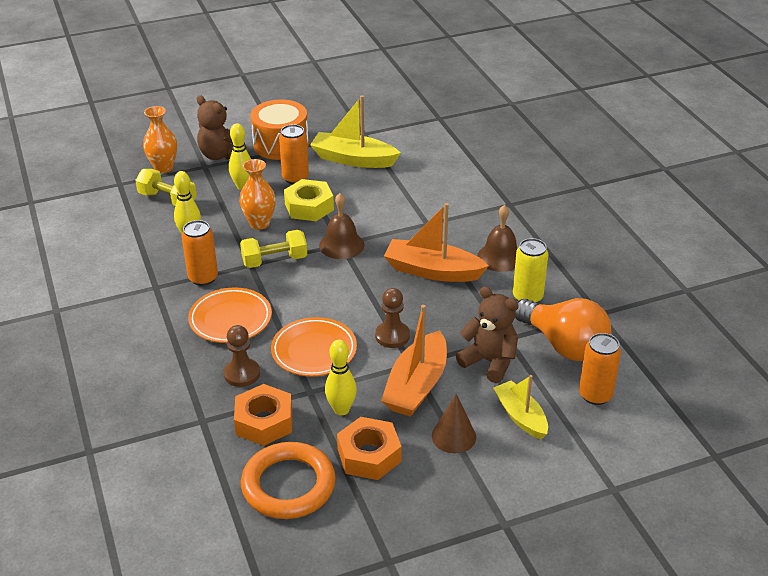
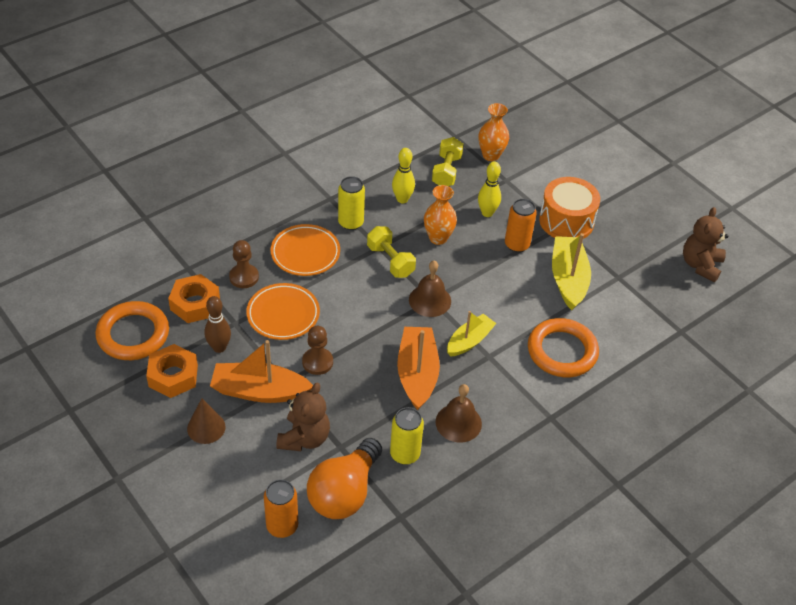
camera: 70 degrees right, 10 degrees up
(203, 278) = (351, 223): orange can -> yellow can
(220, 155) = (528, 185): brown teddy bear -> brown teddy bear (700, 265)
(309, 207) = (477, 265): yellow nut -> none
(341, 410) = (219, 347): yellow bowling pin -> brown bowling pin
(437, 182) = (562, 351): none -> orange ring
(520, 416) = (240, 471): yellow boat -> yellow boat (469, 341)

